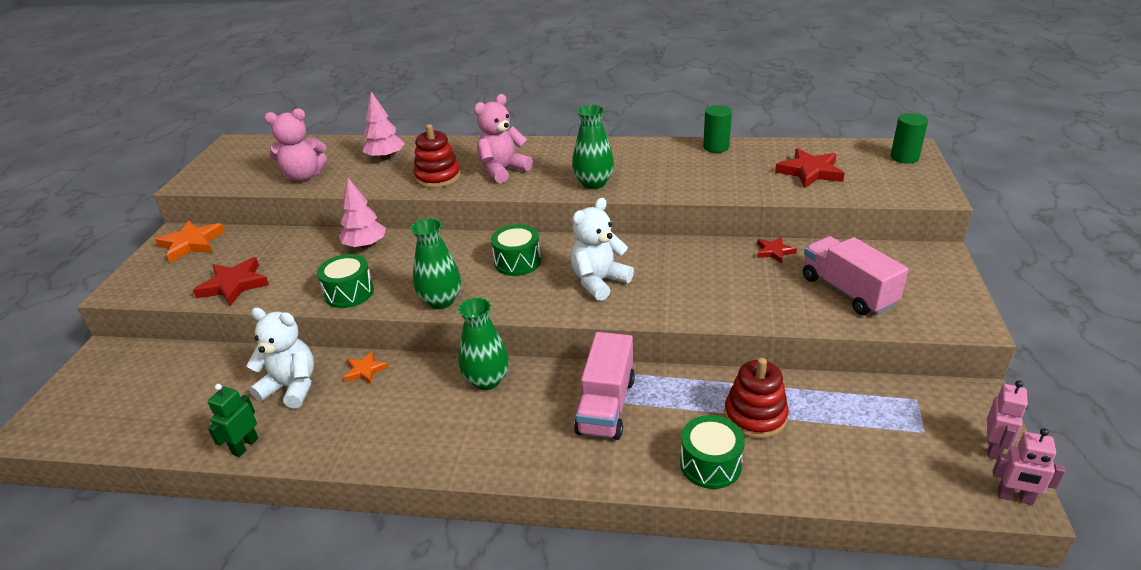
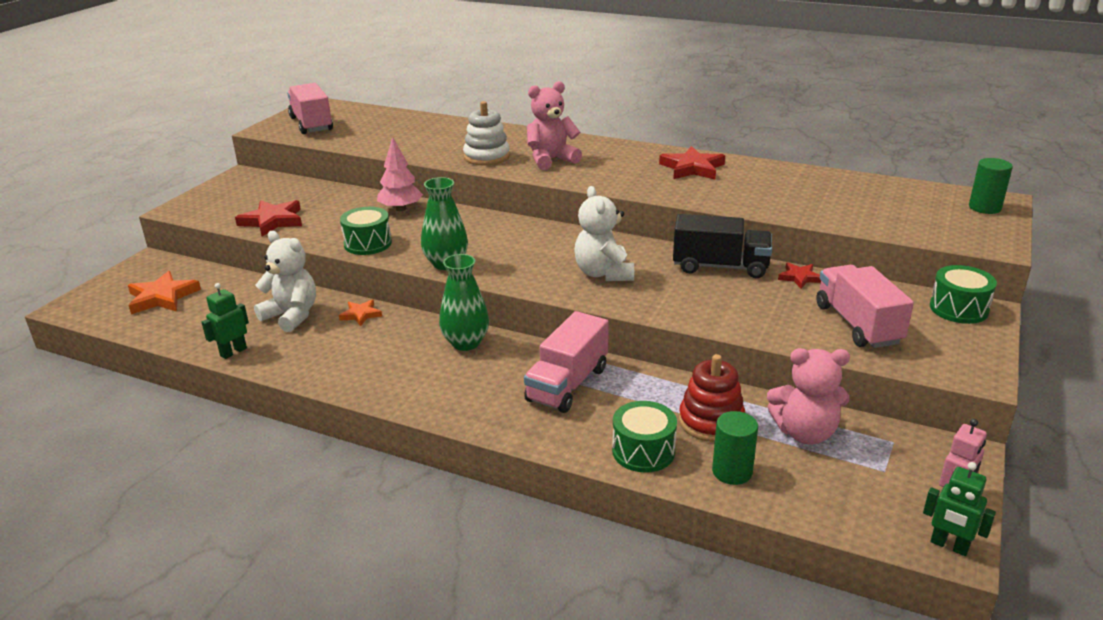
camera: 15 degrees right, 5 degrees down
(192, 244) = (252, 184): orange star -> orange star (162, 297)
(237, 168) = (311, 124): none -> pink truck
(304, 176) = (366, 139): pink teddy bear -> pink teddy bear (805, 433)
(386, 157) = (447, 134): pink tree -> none
(438, 177) = (486, 157): red stacking toy -> white stacking toy
(517, 262) = (534, 244): green drum -> green drum (958, 309)
(593, 183) = (633, 183): green vase -> none
(599, 282) = (604, 273): white teddy bear -> white teddy bear turned 75 degrees counterclockwise
(700, 254) = (720, 267): none -> black truck
(716, 147) = (779, 170): green cylinder -> green cylinder (732, 472)
(810, 172) = (867, 205): red star -> red star (692, 168)
(1014, 497) = (949, 546): pink robot -> green robot

